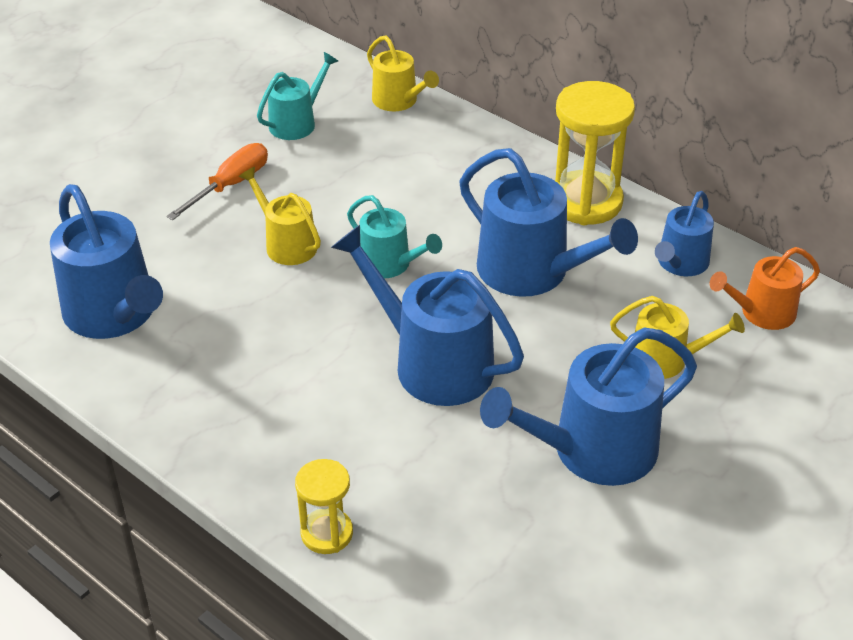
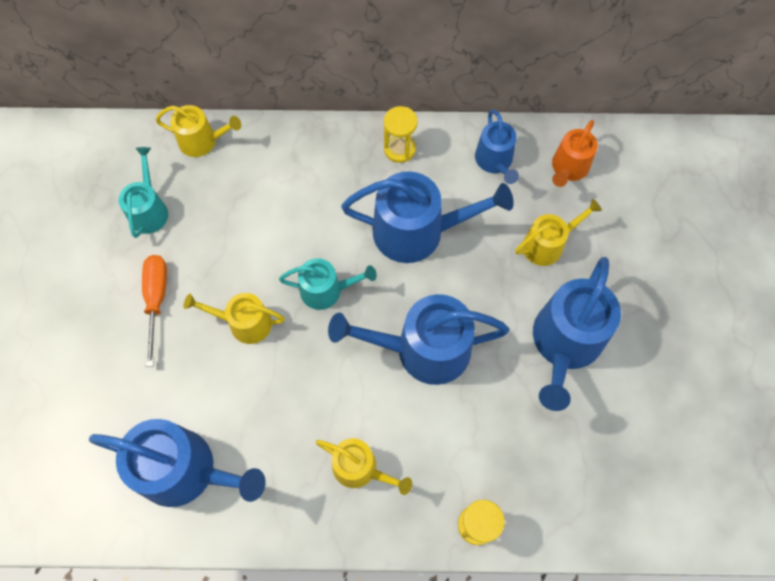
camera: 40 degrees left, 25 degrees up
(266, 413) = (360, 468): none -> yellow watering can
(585, 202) = (399, 149): yellow hourglass -> yellow hourglass, size x0.56

